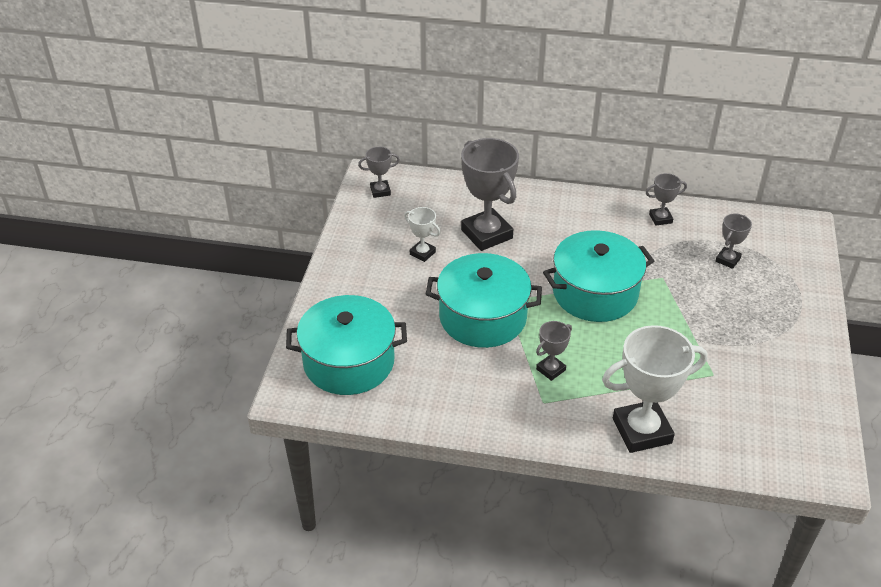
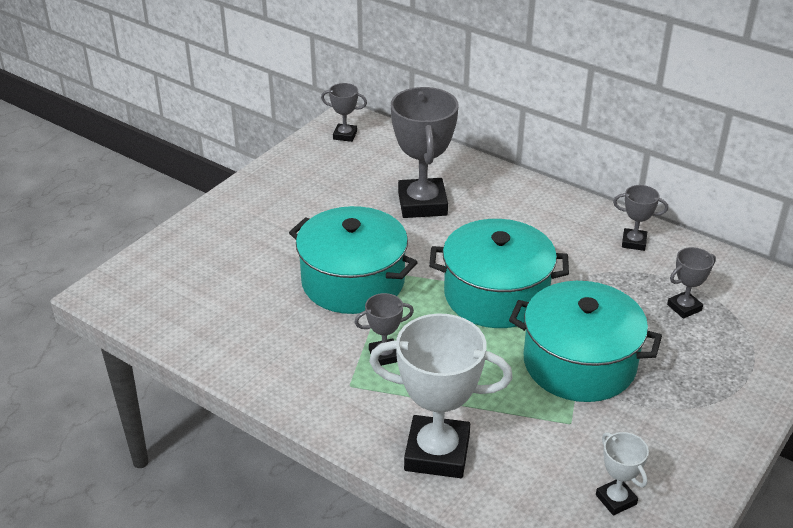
camera: 25 degrees right, 5 degrees down
(349, 362) = (183, 281): turquoise pot -> turquoise pot (579, 363)
(422, 253) = (340, 203): white trophy -> white trophy (616, 499)

